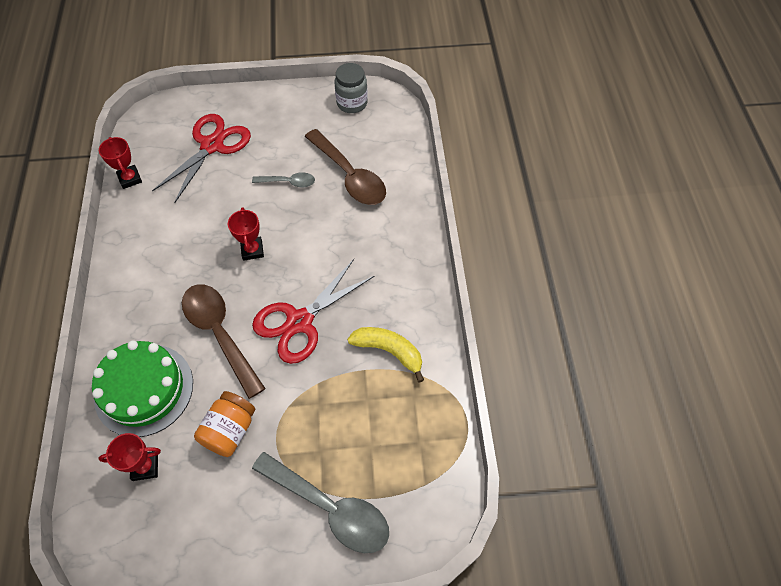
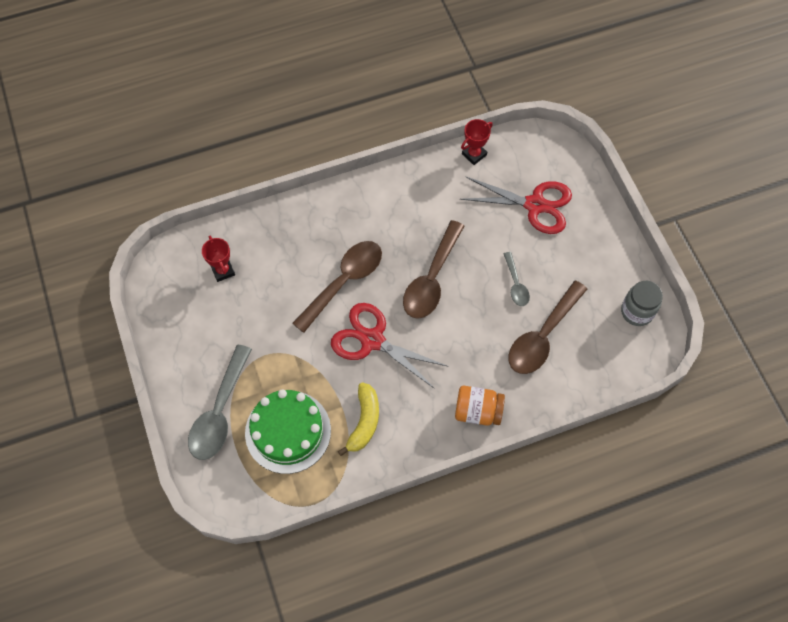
camera: 75 degrees right, 5 degrees up
(144, 389) = (282, 245): green cake -> green cake (288, 431)
(230, 430) = (264, 319): orange jar -> orange jar (477, 411)
(252, 250) = (431, 279): red trophy -> brown spoon

